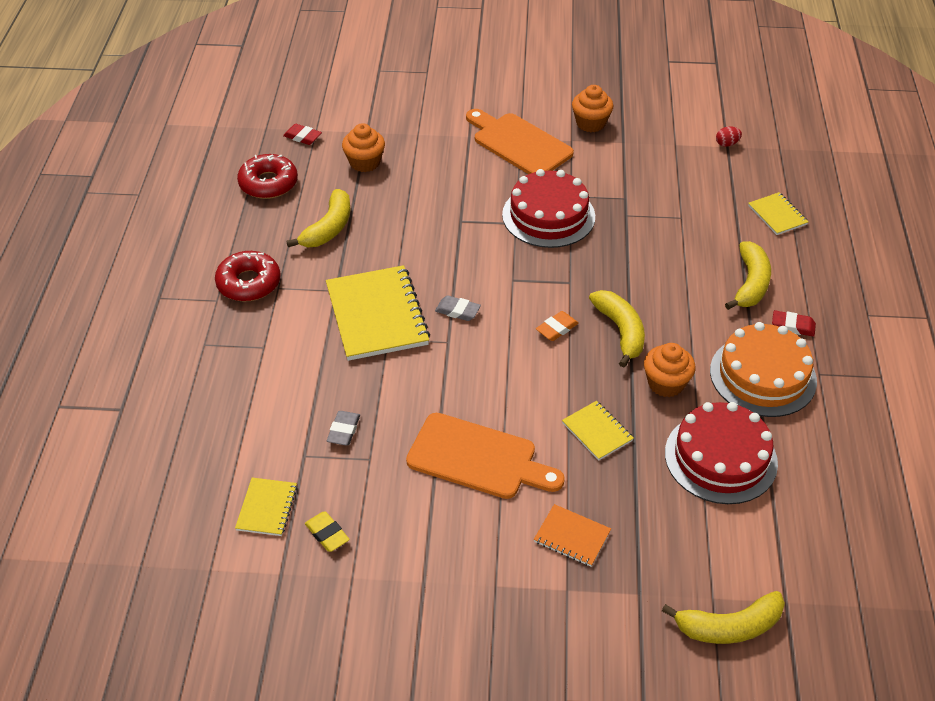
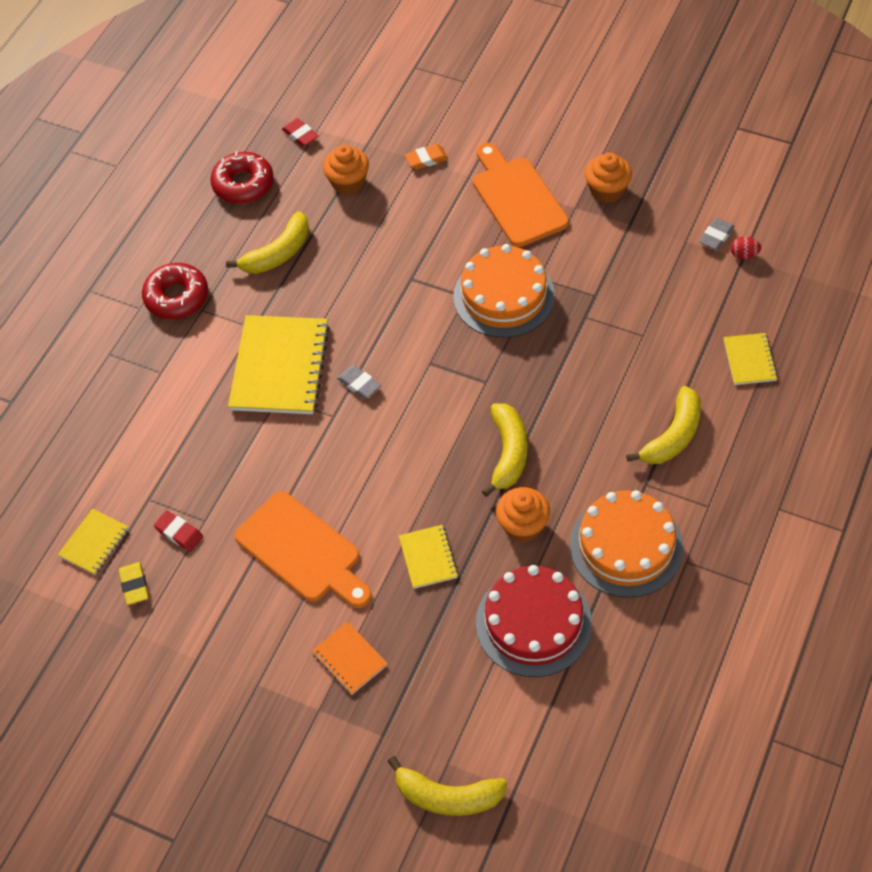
camera: 25 degrees right, 10 degrees up
(344, 430) = (194, 484): grey eraser -> grey eraser (716, 236)
(548, 215) = (504, 296): red cake -> orange cake
(557, 329) = (446, 432): orange eraser -> orange eraser (426, 159)
(793, 326) = (690, 499): red eraser -> red eraser (179, 533)

